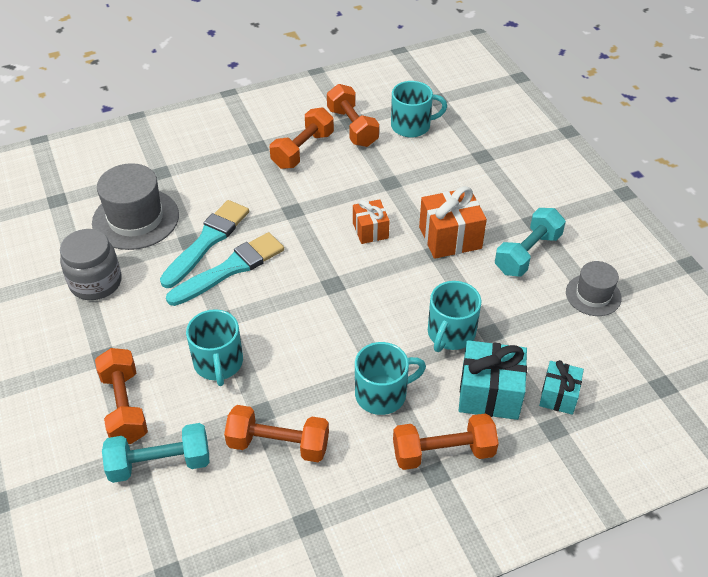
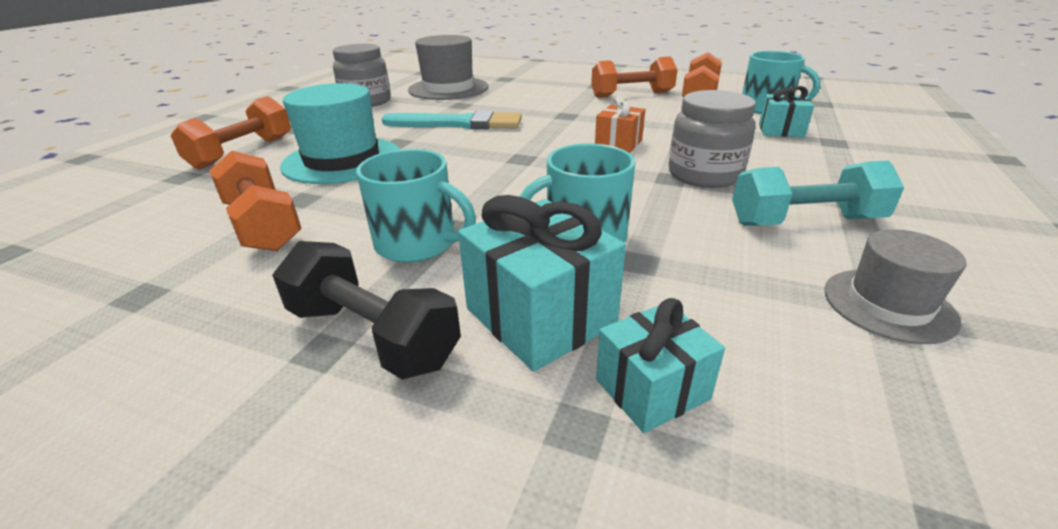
camera: 45 degrees right, 15 degrees down
(160, 463) = (181, 188): turquoise dumbbell -> none
(207, 241) = (471, 109): turquoise brush -> none
(218, 363) = (342, 160): turquoise mug -> turquoise hat
(443, 452) = (372, 336): orange dumbbell -> black dumbbell
(445, 156) = (781, 130): none -> turquoise gift
(450, 237) = (704, 175): orange gift -> grey jar

